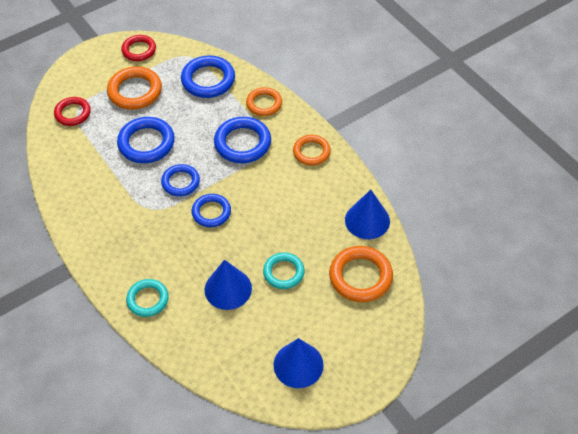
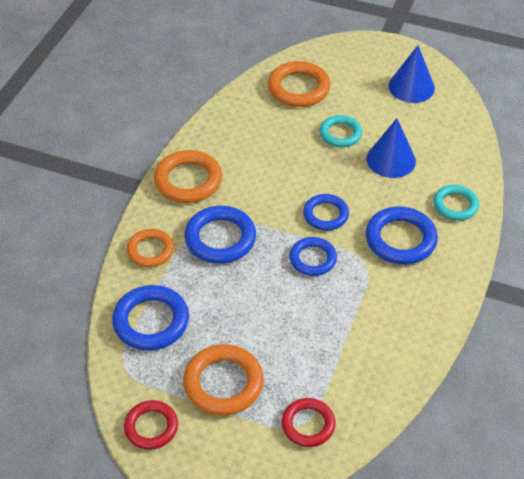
camera: 125 degrees left, 5 degrees down
(146, 143) = (289, 320): blue ring -> blue ring (400, 239)
(311, 152) = (188, 180): orange ring -> orange ring, size x1.53
(367, 220) = (237, 108): blue cone -> none

